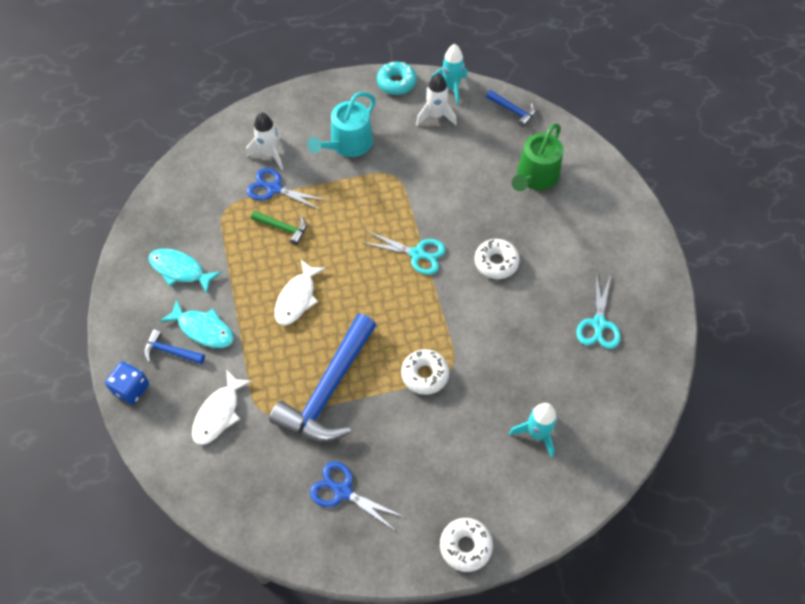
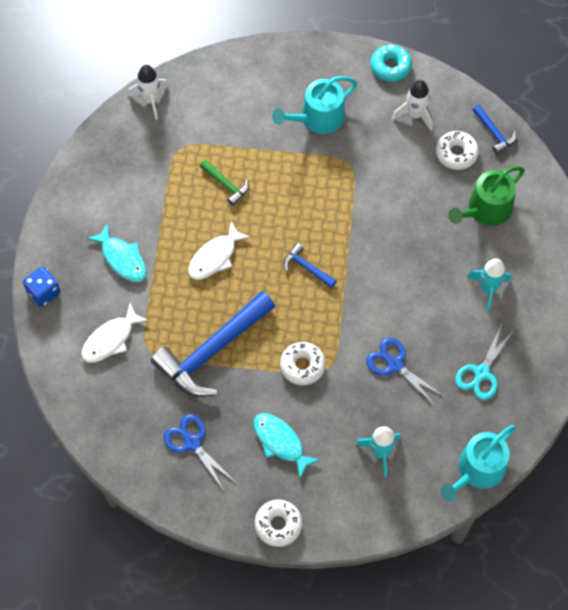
camera: 20 degrees right, 5 degrees up
(170, 351) = (87, 270): blue hammer -> blue hammer (307, 268)
(180, 270) = (120, 196): turquoise fish -> turquoise fish (280, 442)
(269, 154) = (240, 105): white rocket -> white rocket (151, 100)
(274, 189) = (231, 142): blue scissors -> blue scissors (394, 364)
(417, 254) = (341, 250): turquoise scissors -> none
(451, 88) = (443, 89): turquoise rocket -> turquoise rocket (488, 289)
(496, 262) = (411, 283): white donut -> white donut (456, 153)
(638, 419) = (477, 470): none -> turquoise watering can

